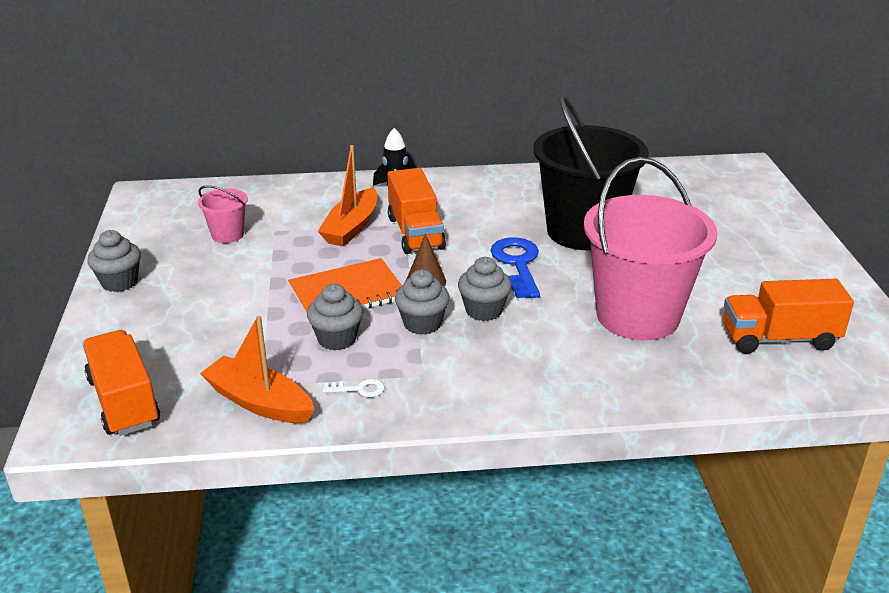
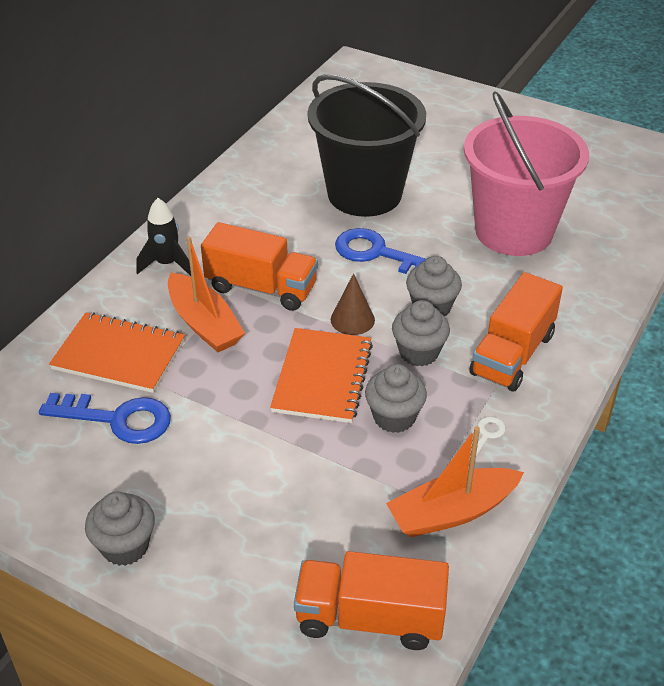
camera: 55 degrees left, 10 degrees up
(227, 235) = (117, 419): pink bucket -> blue key
(287, 211) = (119, 355): none -> orange notebook
(779, 338) = (599, 184): orange truck -> orange truck (512, 354)

